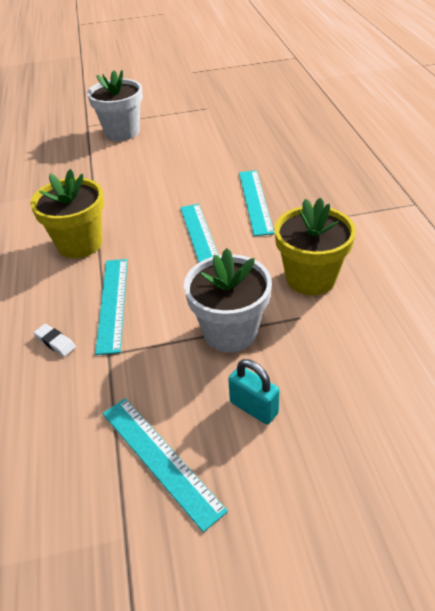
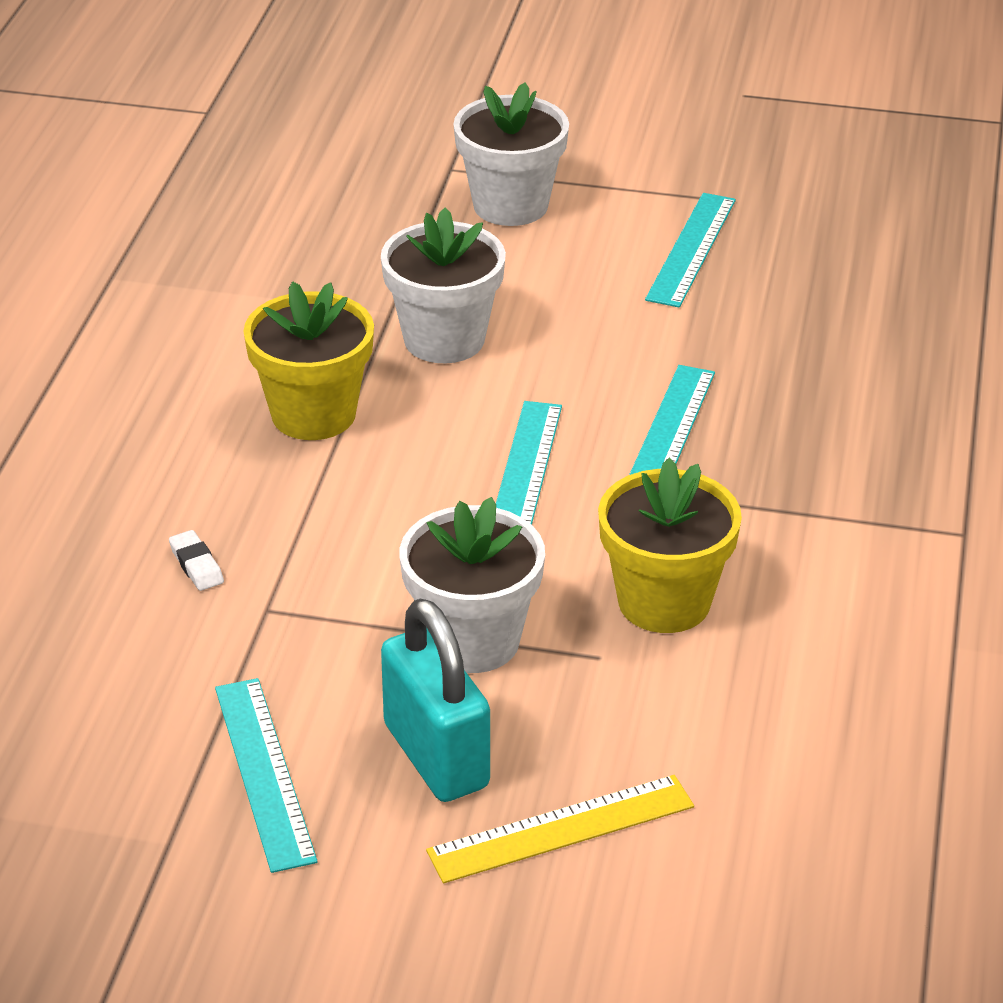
camera: 20 degrees right, 5 degrees down
(113, 303) = (314, 534): turquoise ruler -> turquoise ruler (692, 249)
(125, 192) = (444, 339): none -> white flower pot
(254, 407) = (436, 756): turquoise padlock -> turquoise padlock, size x1.71
(352, 426) = (561, 828): none -> yellow ruler

